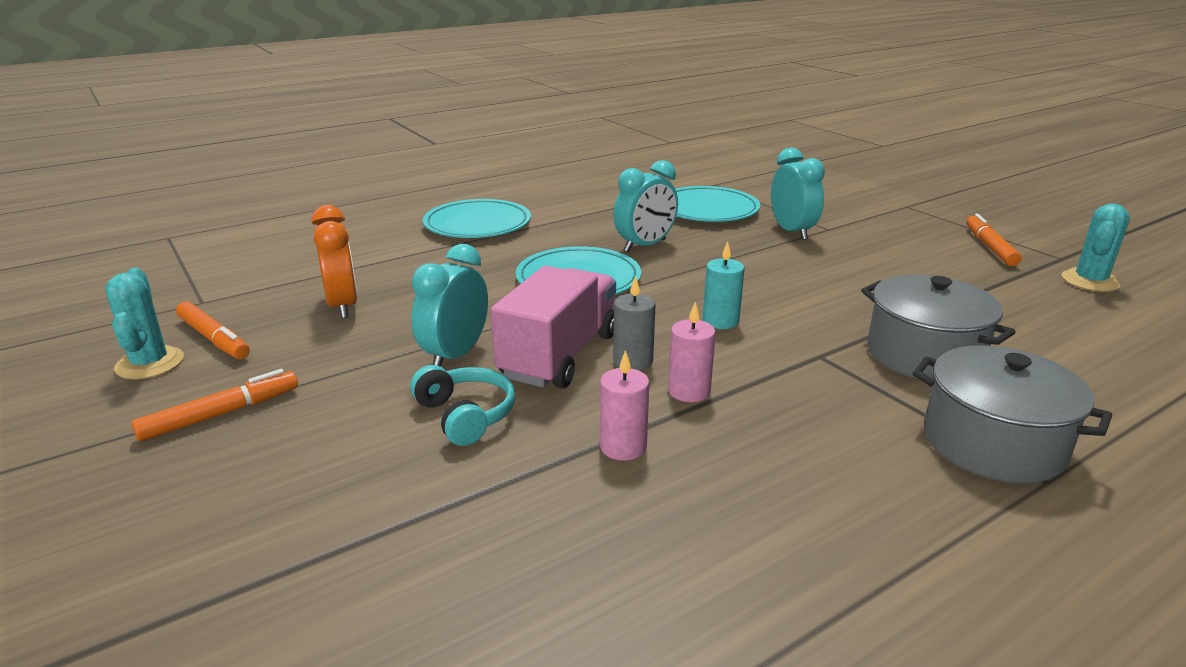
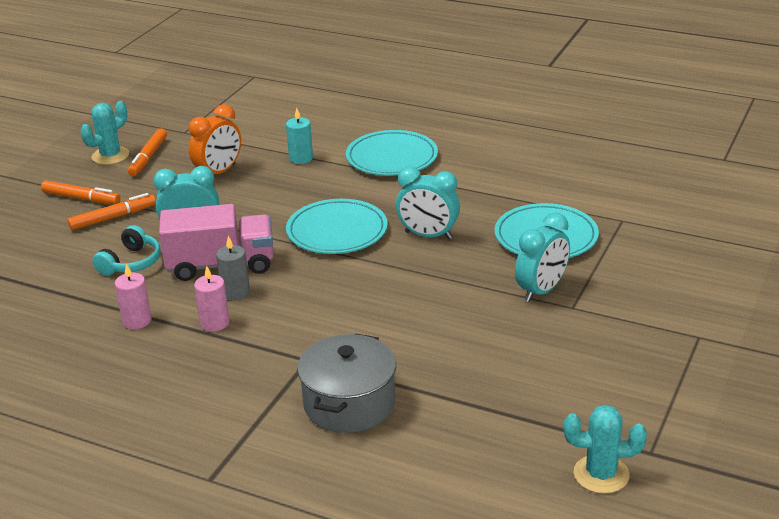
camera: 60 degrees right, 5 degrees up
(720, 321) = (324, 306): turquoise candle -> turquoise candle (301, 158)
(989, 247) = (631, 404): orange marker -> orange marker (113, 217)
(993, 443) = (240, 452): grey pot -> none

